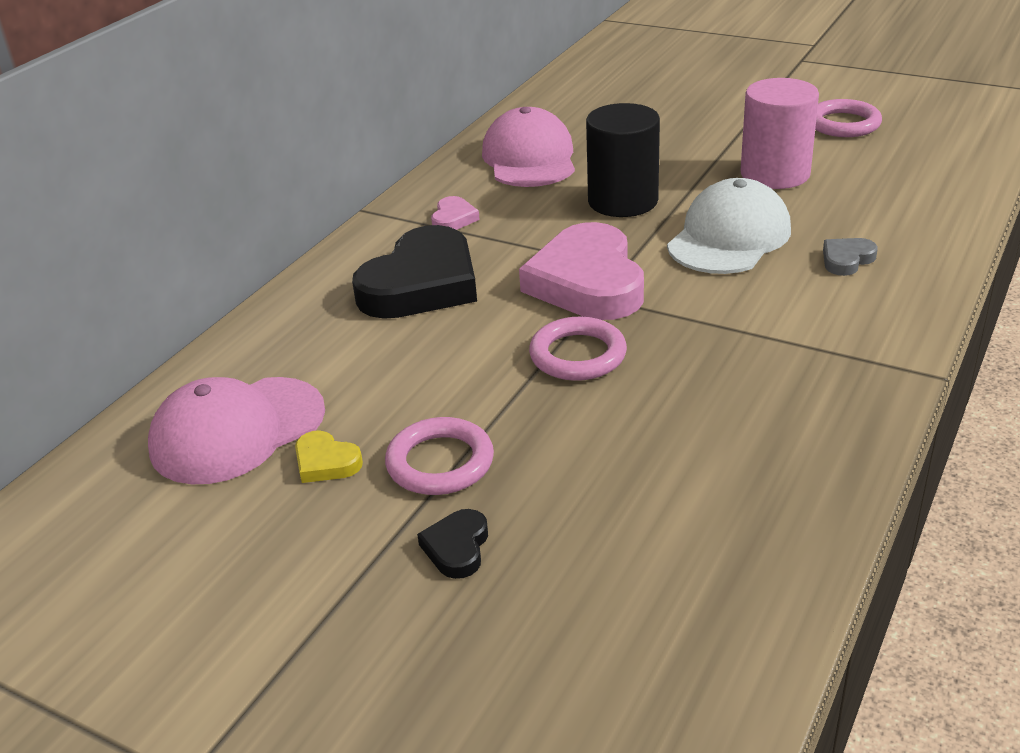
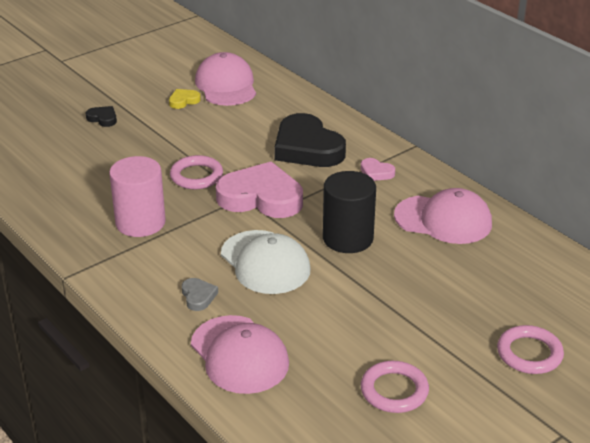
camera: 110 degrees right, 0 degrees up
(440, 462) = (155, 125): pink ring -> pink ring (529, 353)
(775, 174) = (334, 316): pink cylinder -> pink cylinder (140, 222)
(905, 205) = (239, 355): none -> pink cap

